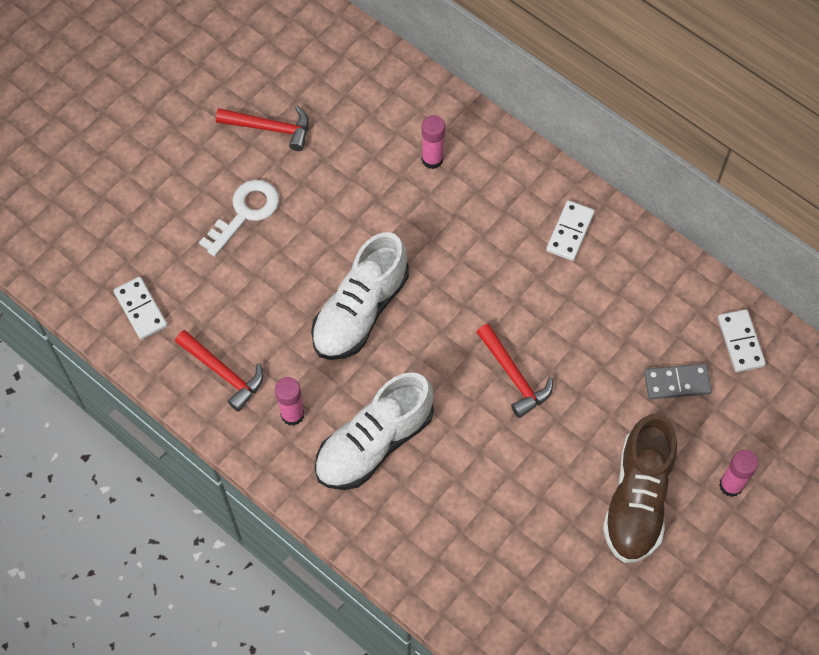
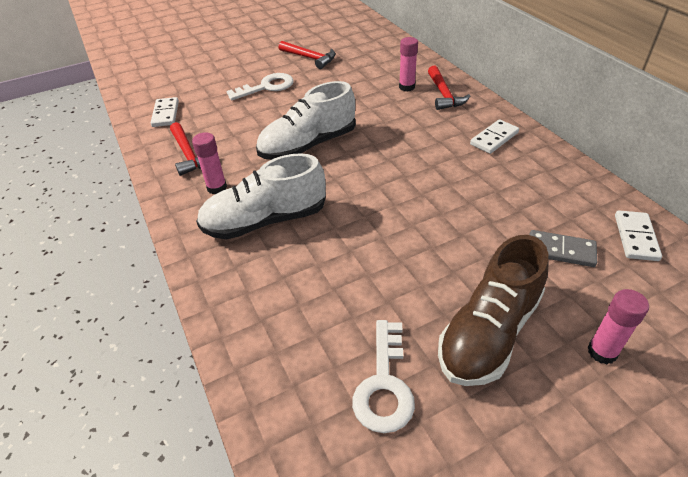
camera: 25 degrees right, 20 degrees down
(514, 376) = (407, 208): red hammer -> red hammer (444, 94)
(570, 581) = (384, 385): none -> white key

